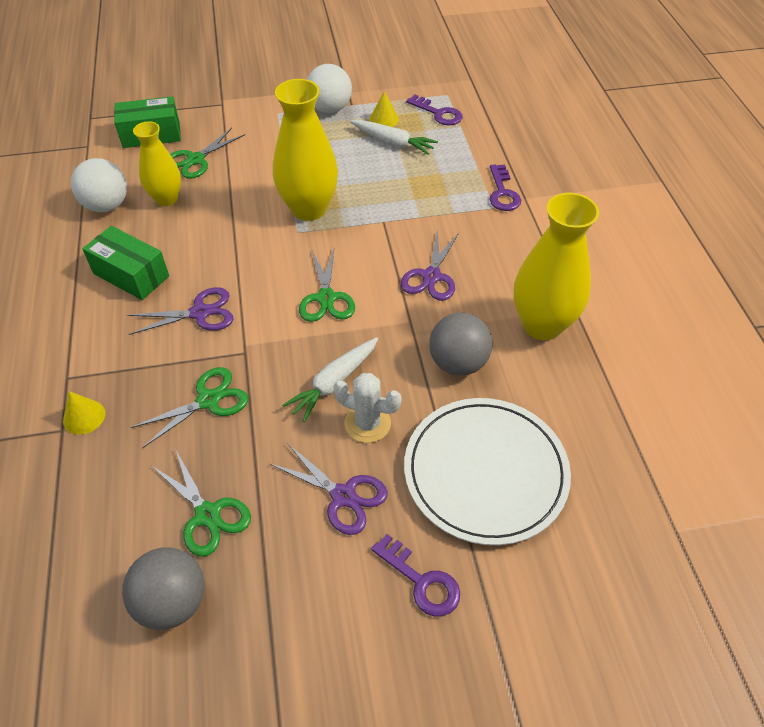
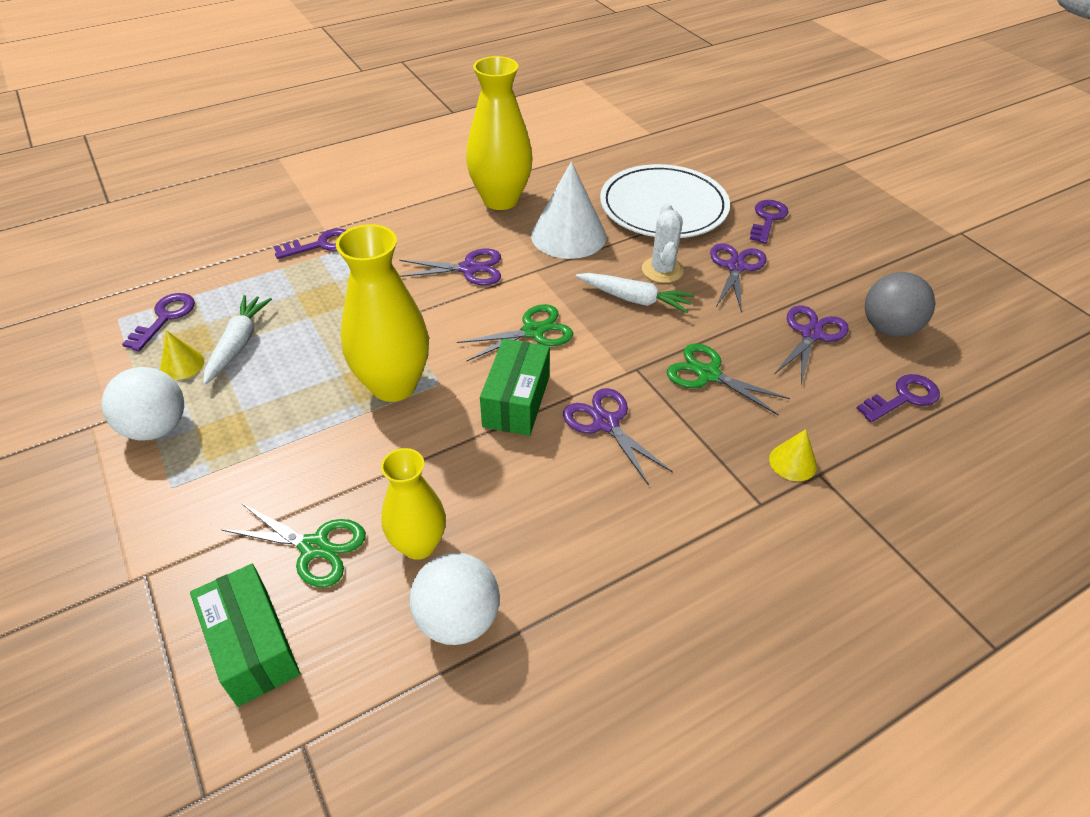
camera: 110 degrees left, 5 degrees down
(83, 550) = (903, 398): none -> purple key
(131, 275) = (581, 517): green box -> green box (516, 401)
(207, 515) = (811, 334): green scissors -> purple scissors
(458, 363) = (568, 235): grey ball -> white cone

